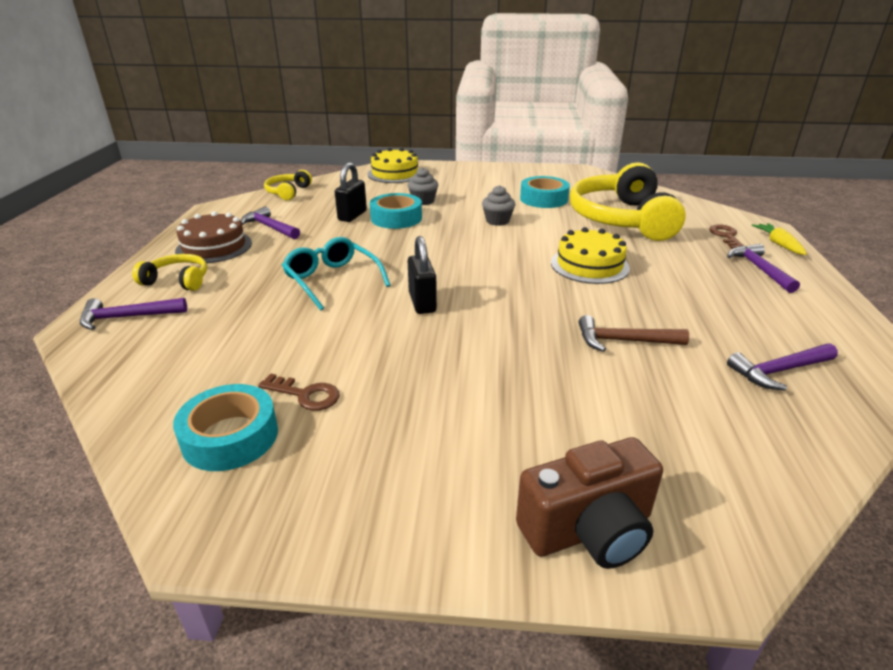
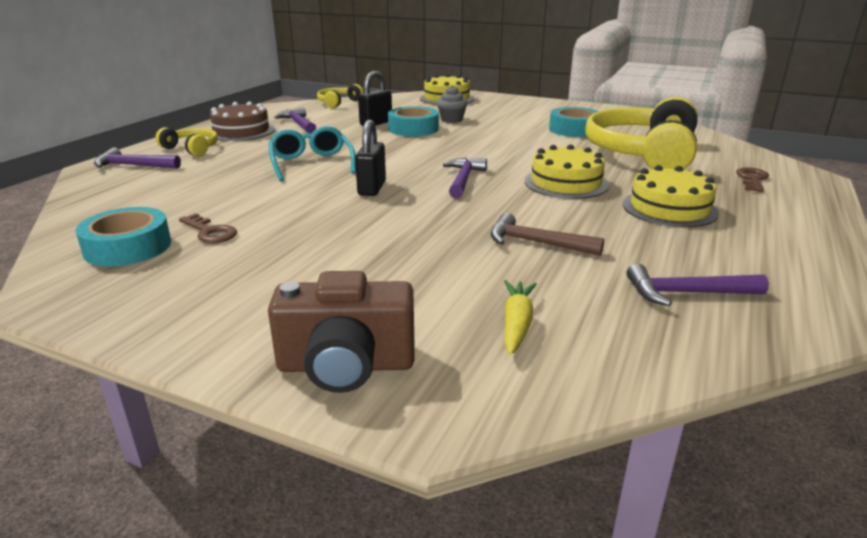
camera: 20 degrees right, 5 degrees down
(497, 221) = (508, 141): grey cupcake -> none
(692, 280) = (669, 208): none -> yellow cake
(759, 269) = (762, 210): purple hammer -> purple hammer (463, 179)
(778, 244) = (813, 193): yellow carrot -> yellow carrot (517, 324)

